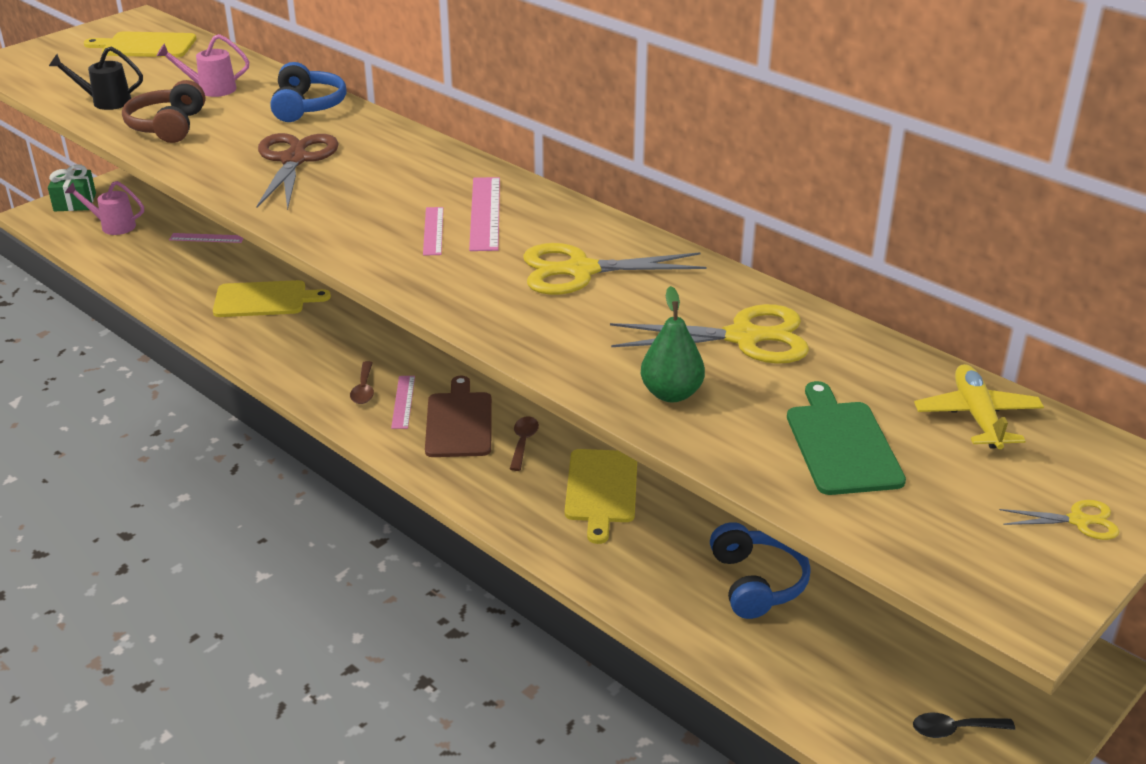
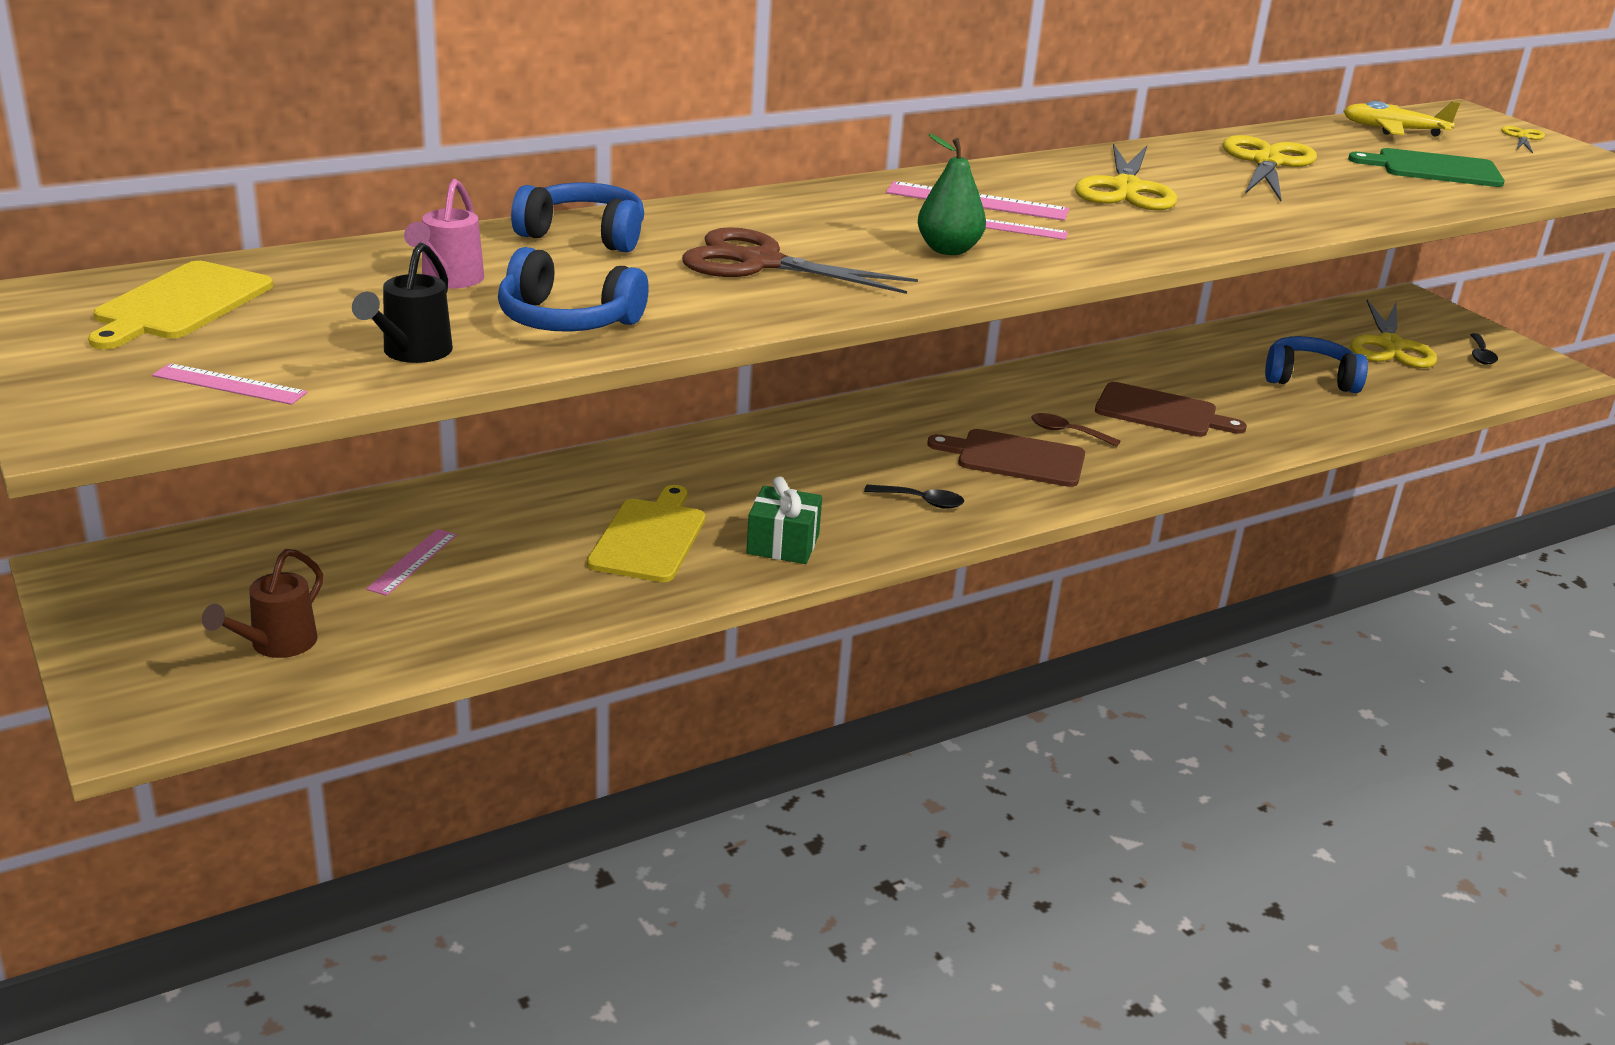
camera: 75 degrees left, 5 degrees down
(75, 202) = (128, 679): green gift -> green gift (783, 544)
(113, 226) = (277, 645): pink watering can -> brown watering can
(167, 126) = (567, 320): brown headphones -> blue headphones
(363, 389) = (921, 501): brown spoon -> black spoon
(403, 402) = (960, 482): pink ruler -> pink ruler (229, 384)
(601, 490) = (1161, 412): yellow cutting board -> brown cutting board
(671, 394) = (1359, 199): green pear -> green pear (948, 250)
(909, 646) = (1390, 346): none -> yellow scissors

